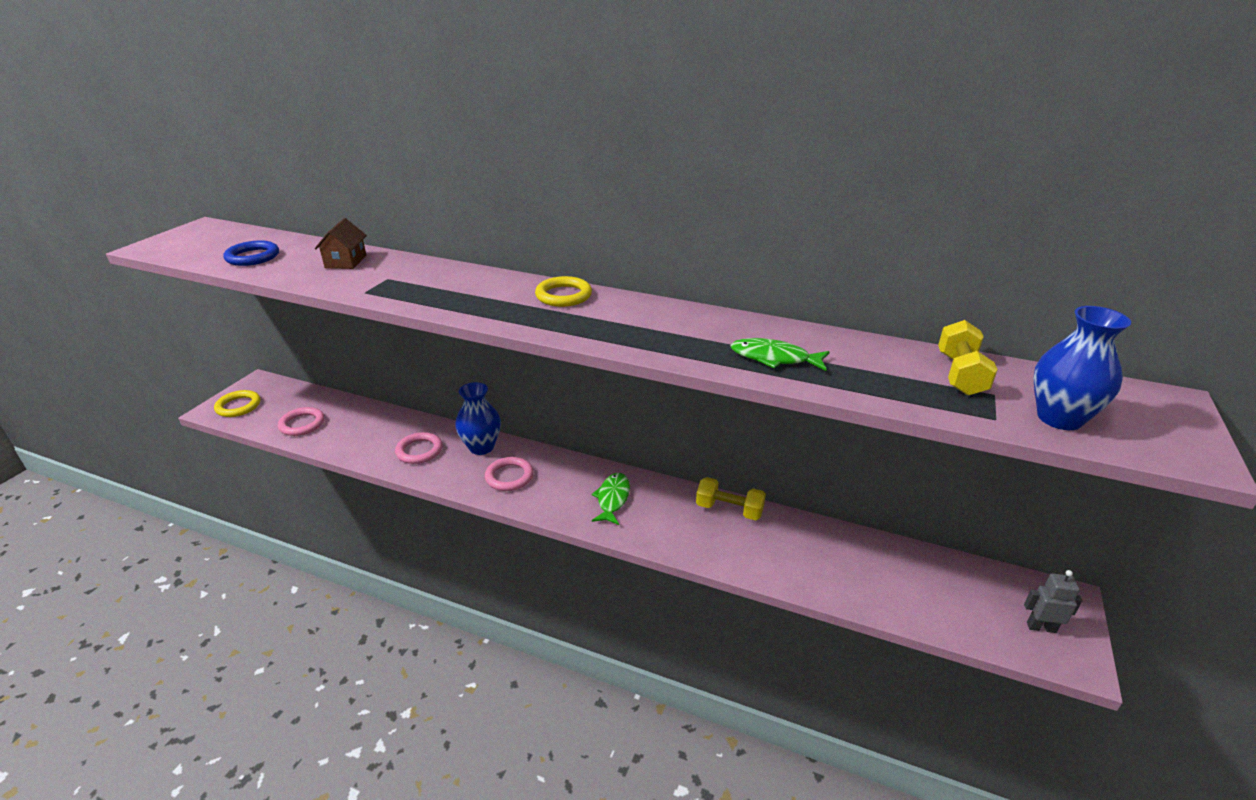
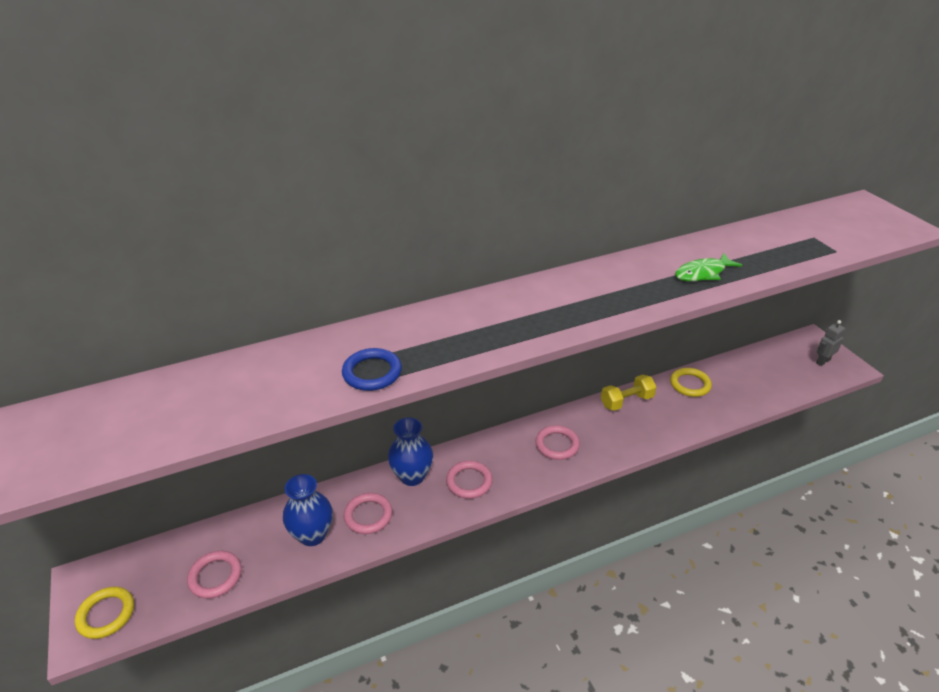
camera: 45 degrees left, 5 degrees up
(253, 257) = (155, 423): blue ring -> blue ring (372, 373)
(346, 261) = (269, 372): brown house -> none
(563, 295) = (509, 299): yellow ring -> yellow ring (690, 384)
(612, 499) = (557, 445): green fish -> pink ring
(960, 374) = (784, 233): yellow dumbbell -> none
(1059, 418) = (852, 236): blue vase -> blue vase (312, 535)

